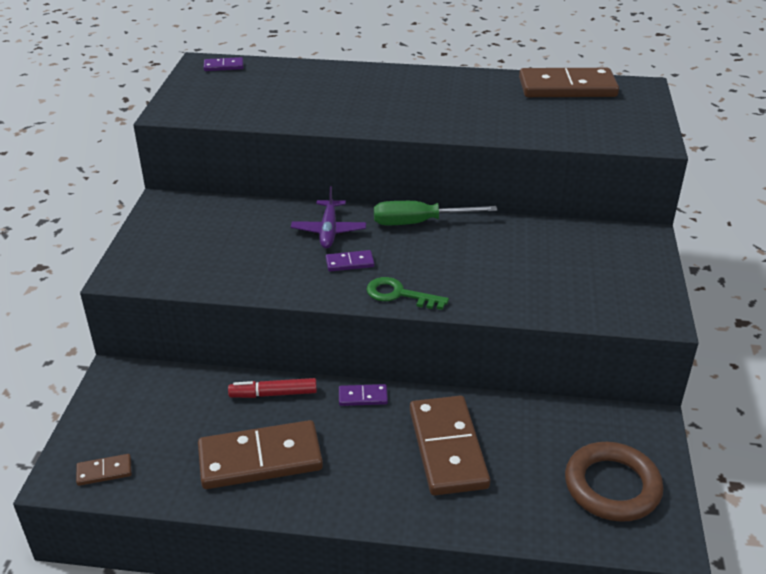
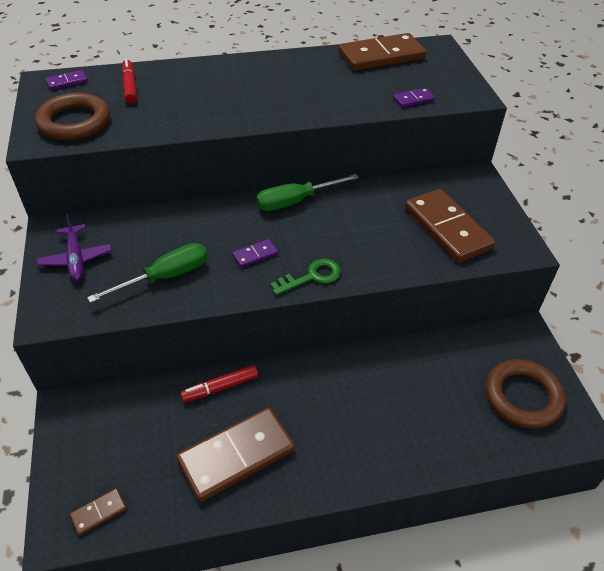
camera: 20 degrees left, 10 degrees up
(212, 101) = (74, 122): none -> brown ring
(249, 264) = (165, 277): none -> green screwdriver
(282, 79) = (130, 86): none -> red marker
(329, 230) = (222, 226): purple plane -> purple plane (76, 258)
(363, 397) = (297, 370): purple domino -> purple domino (413, 99)
(399, 294) = (312, 277): green key -> green key turned 150 degrees clockwise
(448, 448) = (387, 399): brown domino -> brown domino (447, 228)

